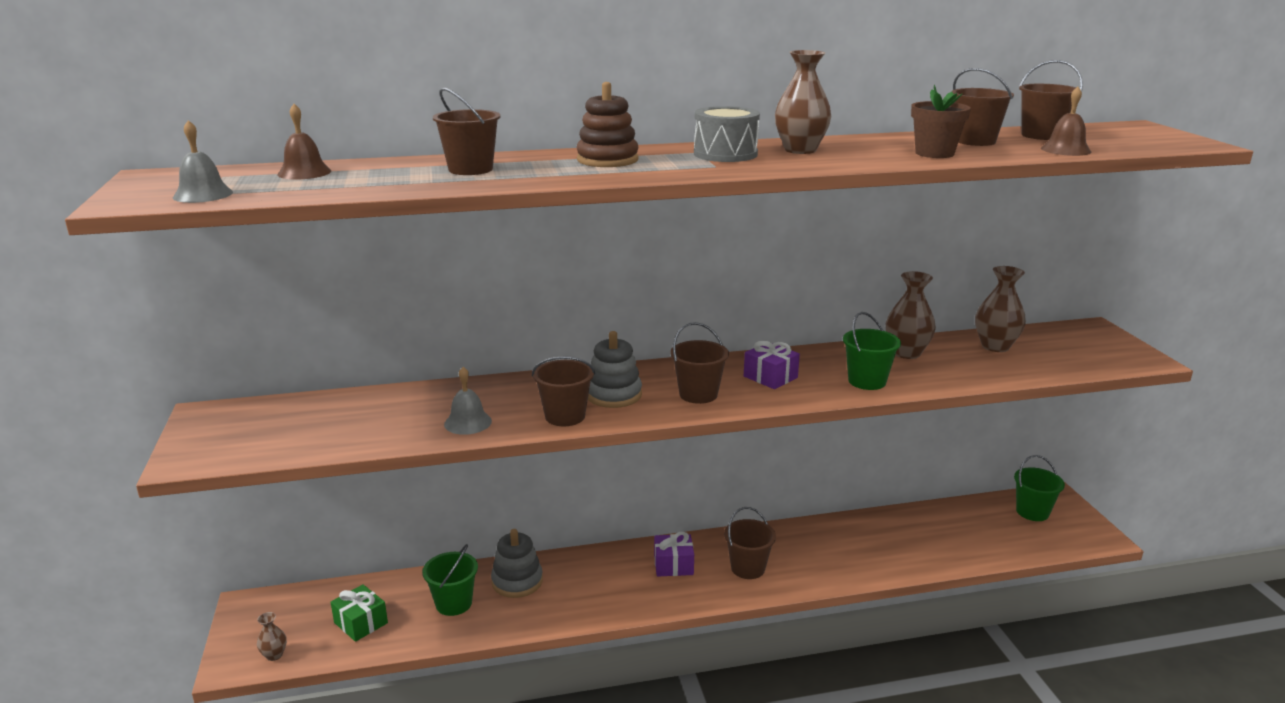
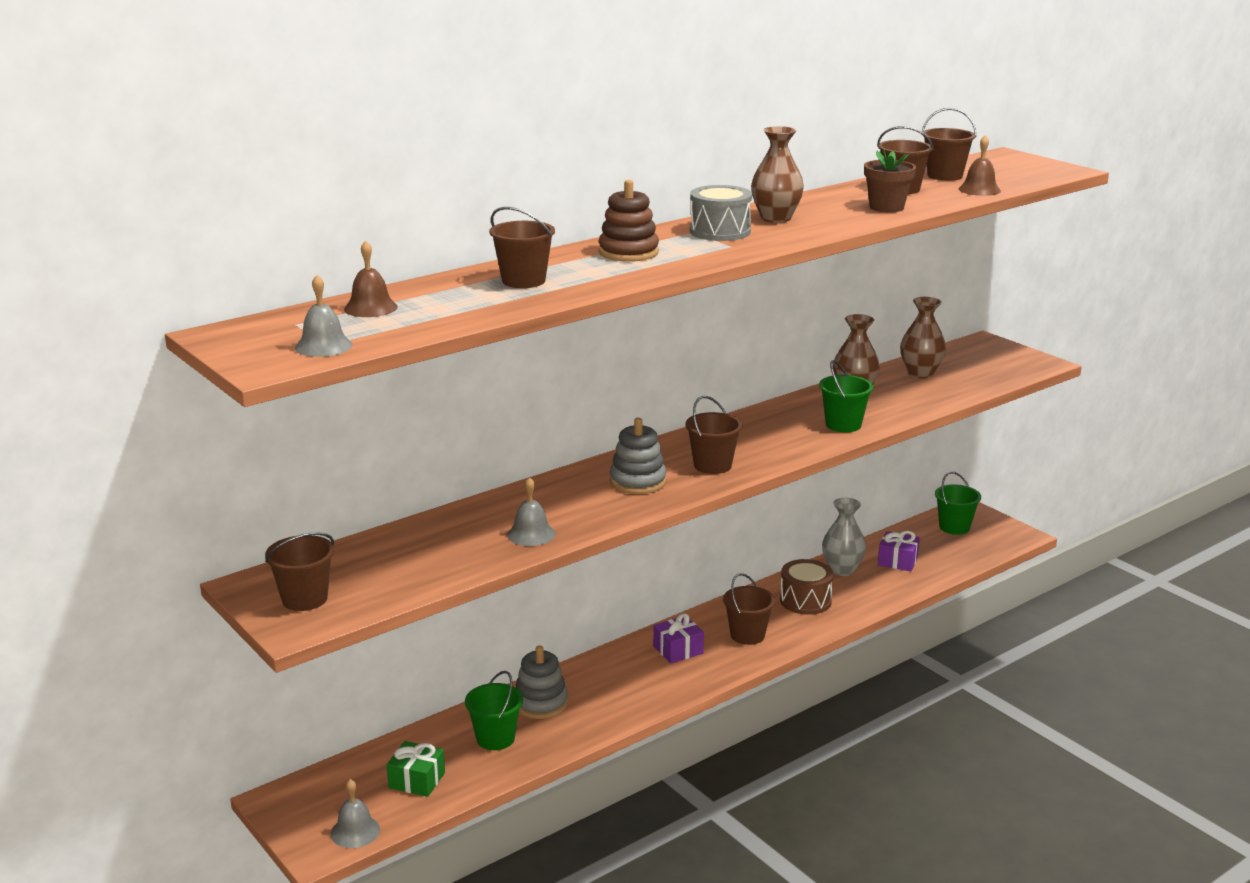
camera: 25 degrees left, 0 degrees up
(274, 655) = (355, 831): brown vase -> grey bell
(565, 416) = (615, 509): brown bucket -> brown bucket (304, 599)
(770, 377) = (759, 437): purple gift -> purple gift (897, 561)
(828, 549) = (805, 601): none -> brown drum
(886, 527) = (842, 569): none -> grey vase

